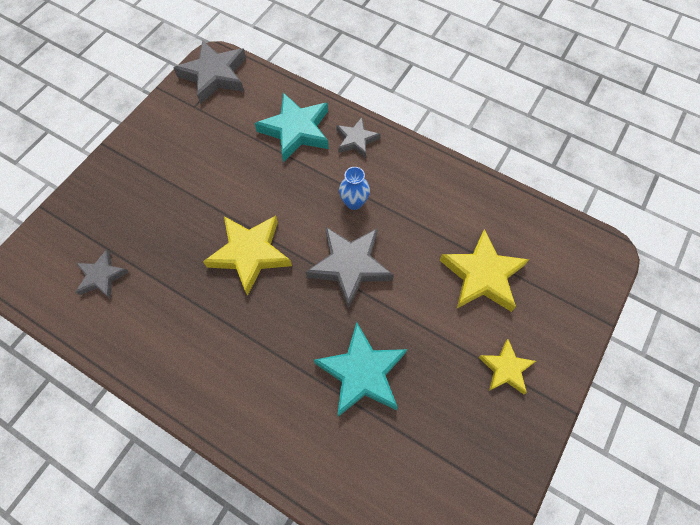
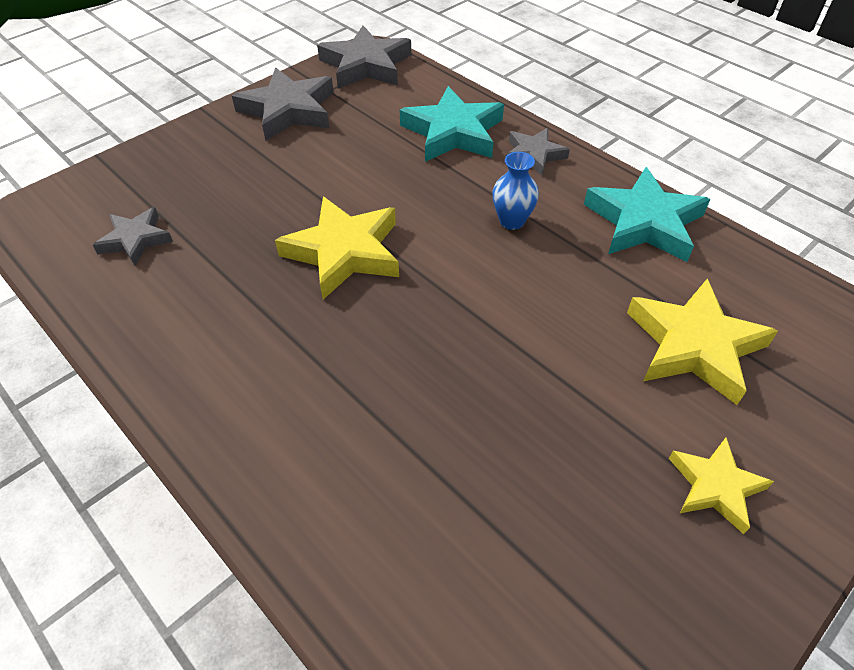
camera: 15 degrees right, 15 degrees down
(350, 266) = (485, 293): grey star -> grey star (288, 110)
(362, 373) = (465, 436): turquoise star -> turquoise star (644, 222)

